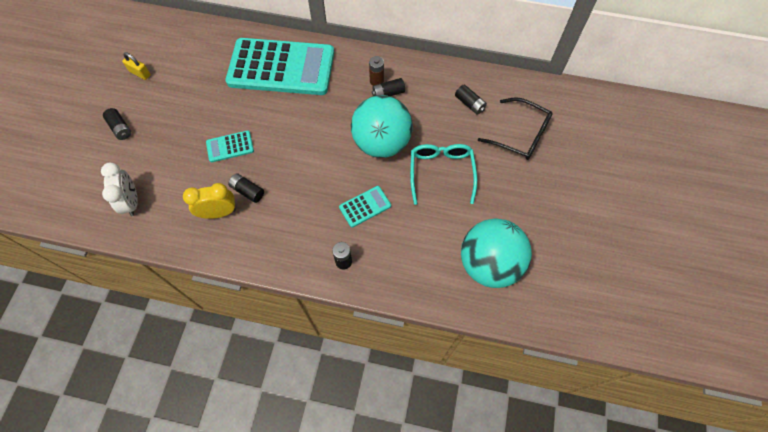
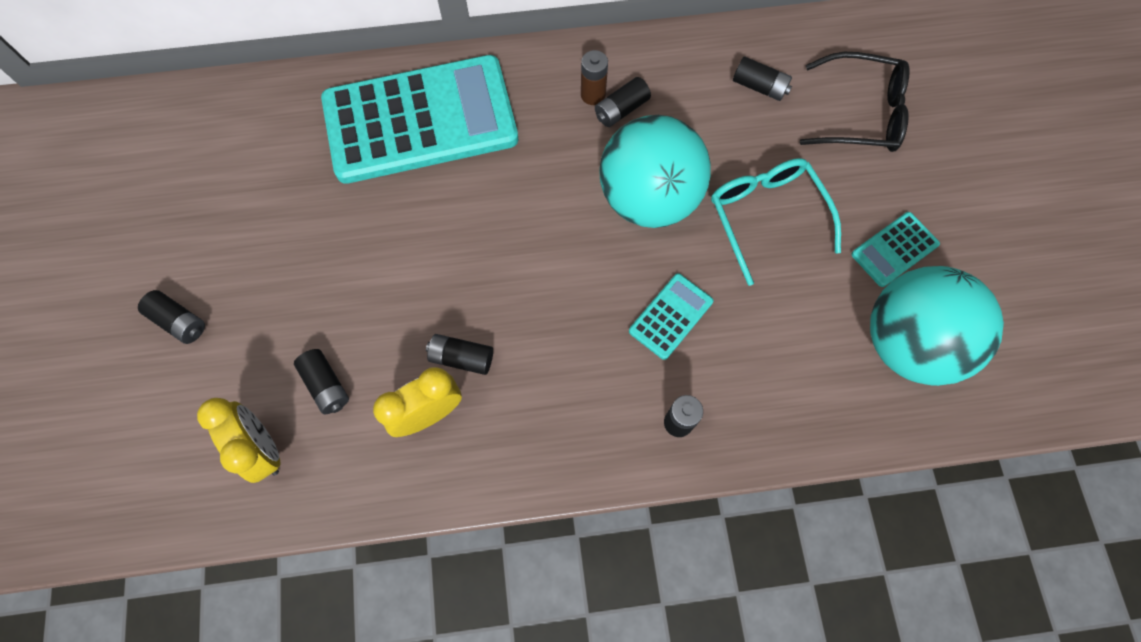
camera: 20 degrees left, 5 degrees up
(132, 202) = (263, 448): white clock -> yellow clock
(140, 73) = (169, 209): yellow padlock -> none
(175, 182) = (326, 385): none -> black battery
(230, 147) = (394, 289): turquoise calculator -> turquoise calculator (894, 249)

